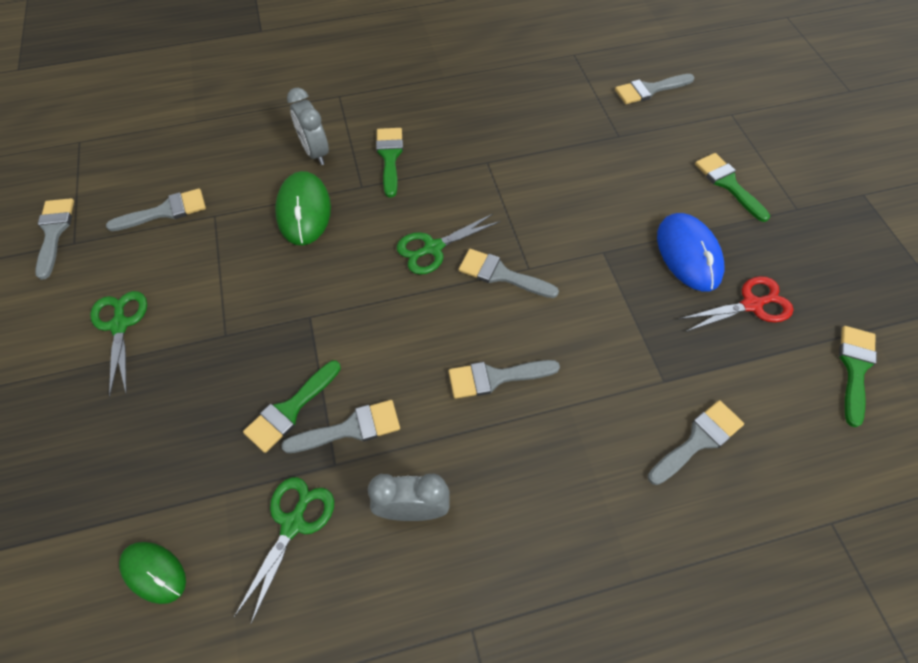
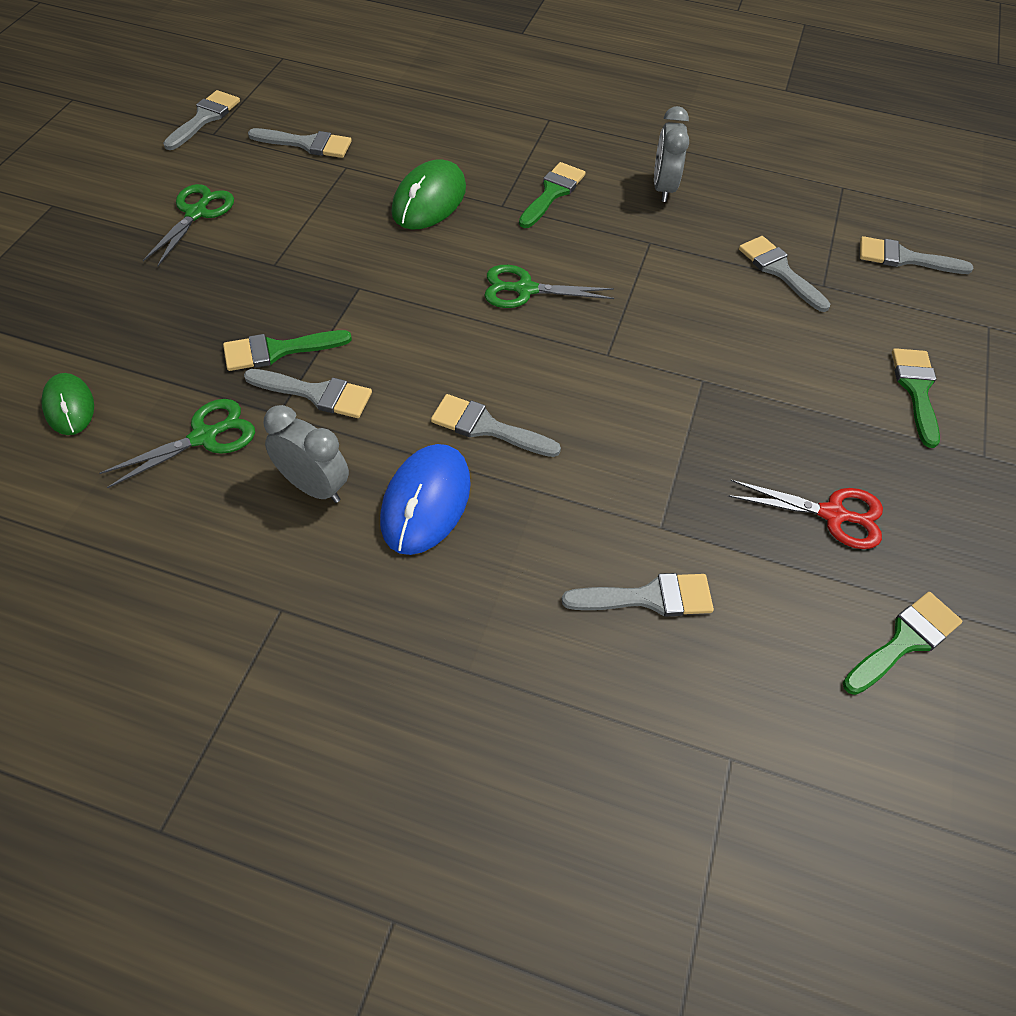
camera: 30 degrees right, 5 degrees down
(315, 152) = (483, 157): grey clock -> grey clock (663, 188)
(501, 274) = (573, 345): grey brush -> grey brush (779, 270)
(688, 254) = (801, 431): blue mouse -> blue mouse (426, 502)

